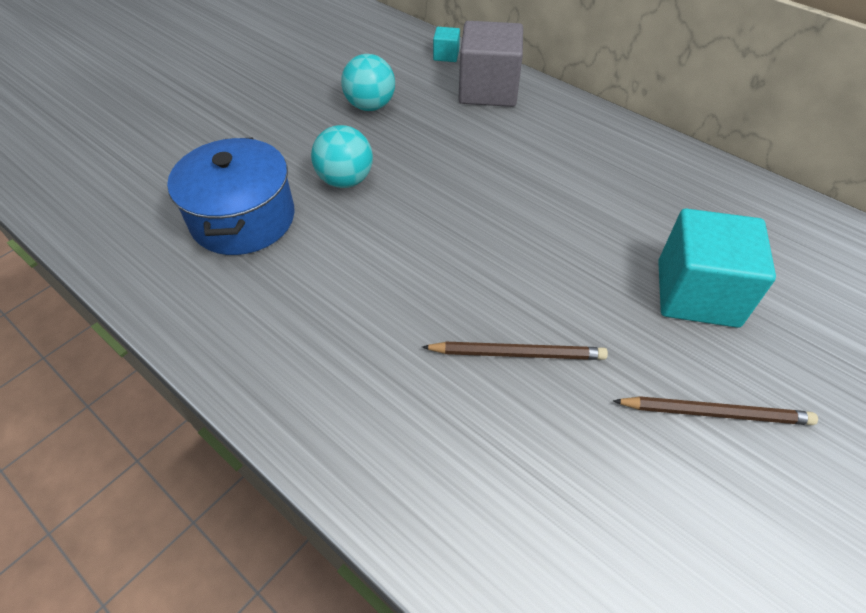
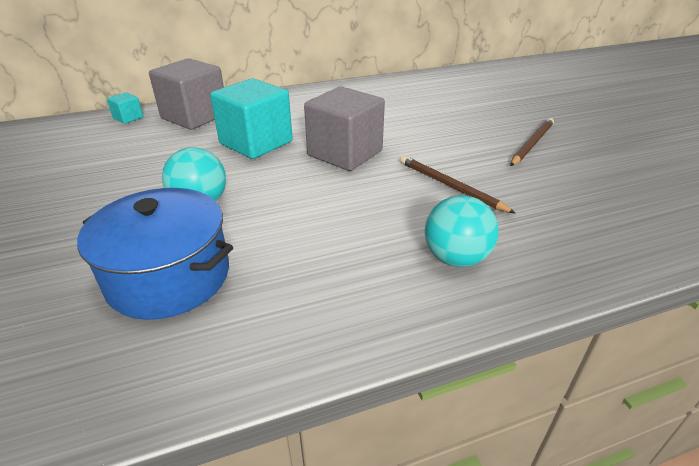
camera: 60 degrees left, 15 degrees down
(370, 106) = (128, 165): turquoise ball -> turquoise ball (455, 258)
(513, 232) = (345, 153): none -> grey cube
(517, 353) = (450, 186): brown pencil -> brown pencil turned 75 degrees counterclockwise
(697, 293) = (448, 119): turquoise cube -> turquoise cube (256, 142)

